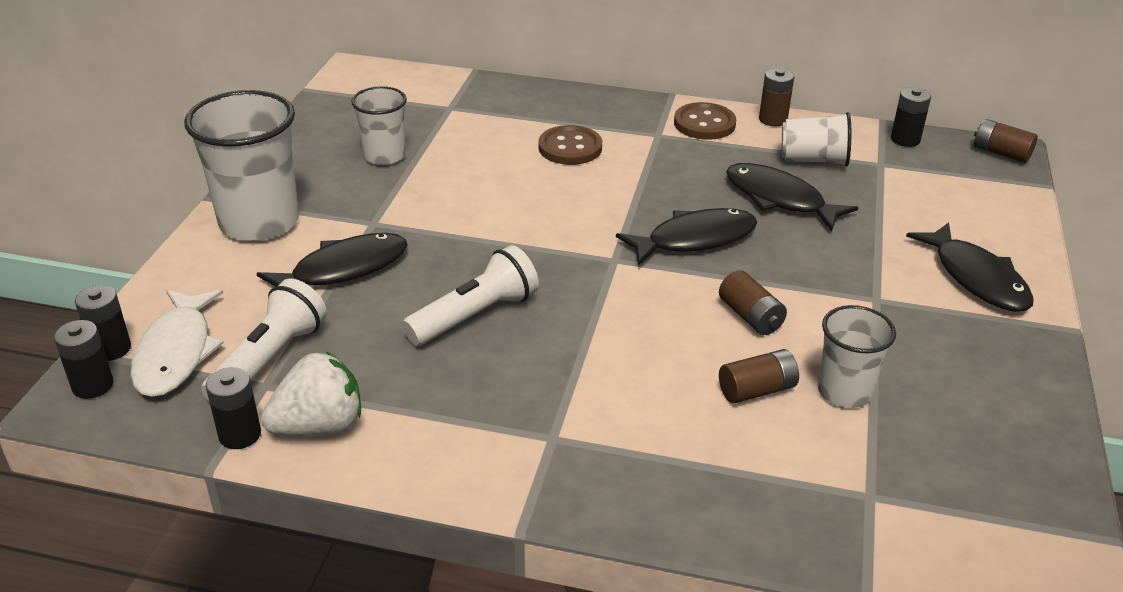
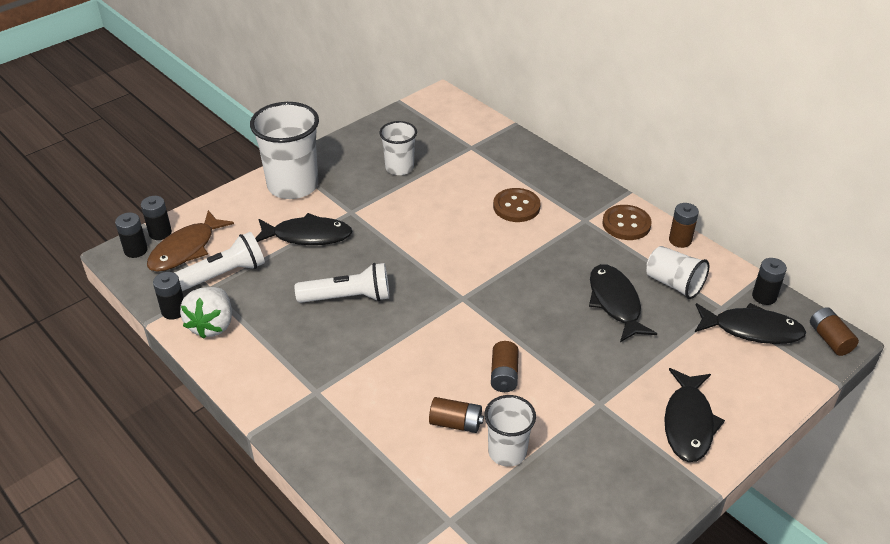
camera: 35 degrees right, 5 degrees up
(176, 352) = (186, 249): white fish -> brown fish
(319, 426) = (212, 325): white strawberry -> white strawberry turned 90 degrees clockwise
(694, 239) = (526, 307): black fish -> black fish (752, 330)

